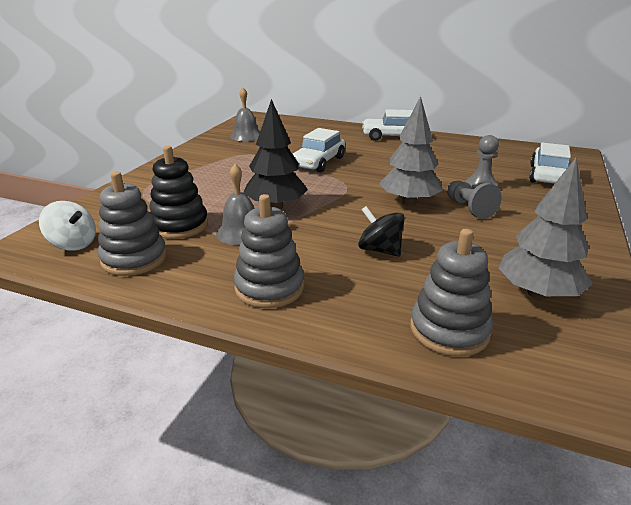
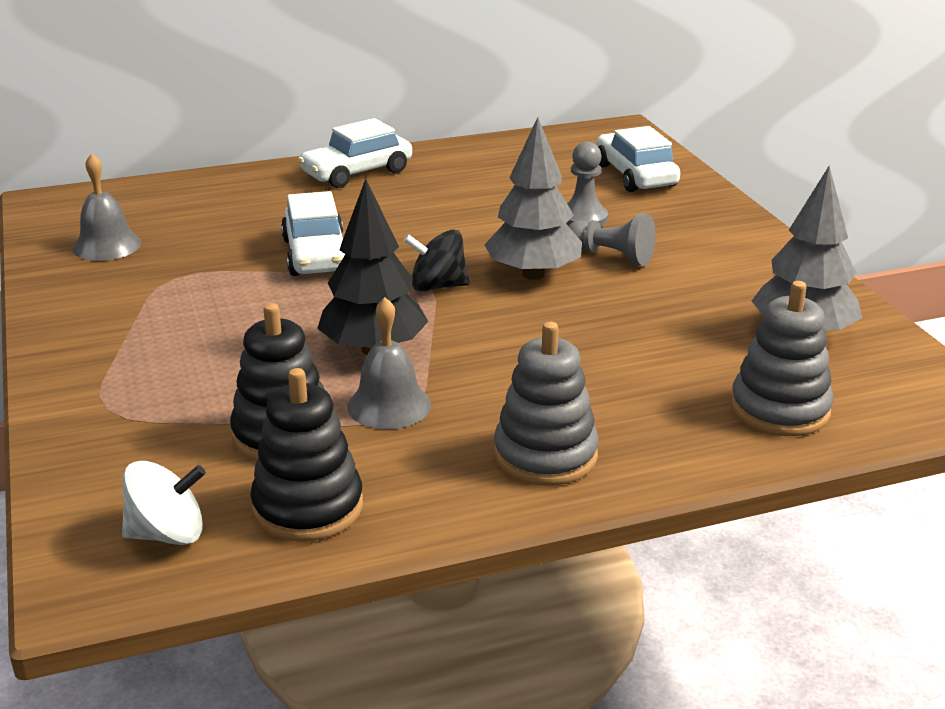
camera: 40 degrees left, 0 degrees up
(134, 259) = (308, 507): grey stacking toy -> black stacking toy
(380, 250) = (593, 353): black spinning top -> black spinning top (437, 286)

